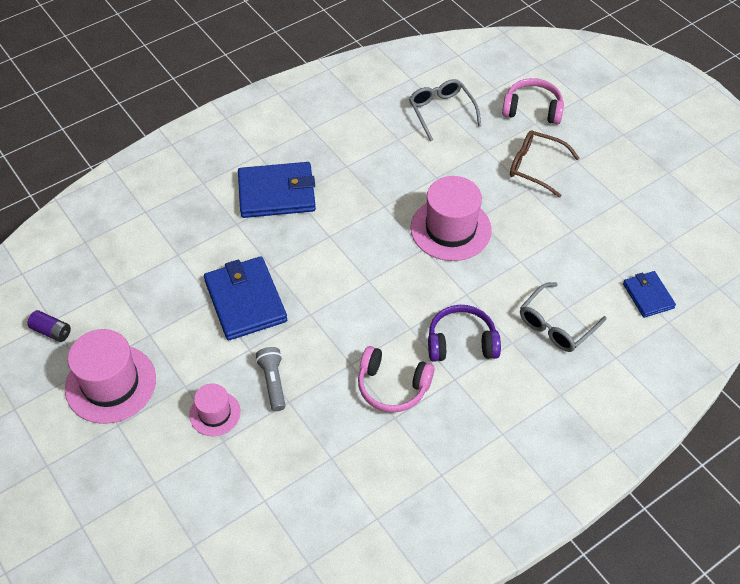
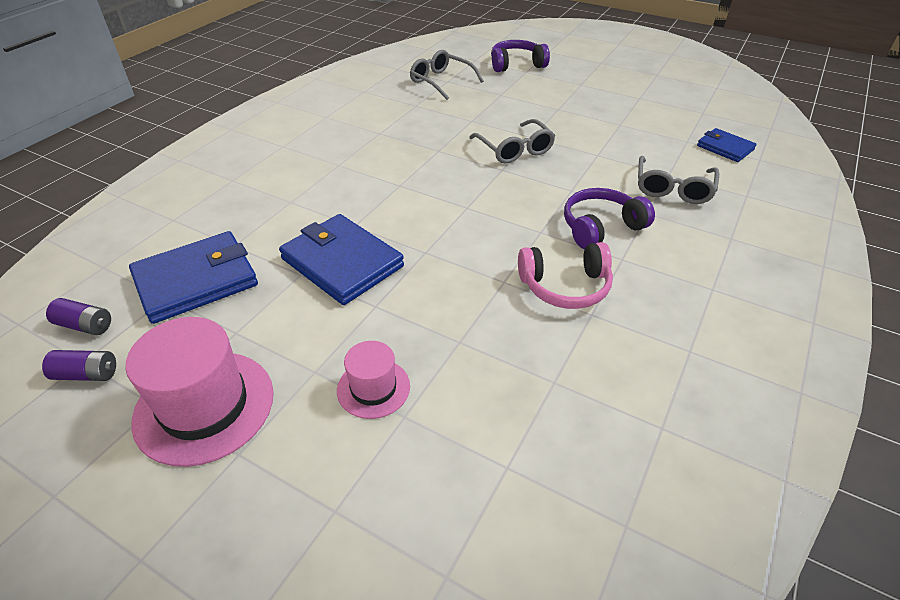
camera: 25 degrees left, 10 degrees down
(60, 291) = (85, 325): none -> purple battery
(273, 382) = (427, 329): grey flashlight -> none
(277, 193) = (321, 168): blue wallet -> blue wallet (196, 280)
(450, 229) = (515, 150): pink hat -> grey glasses
(532, 109) = (516, 65): pink headphones -> purple headphones
(535, 167) = (551, 95): brown glasses -> none

